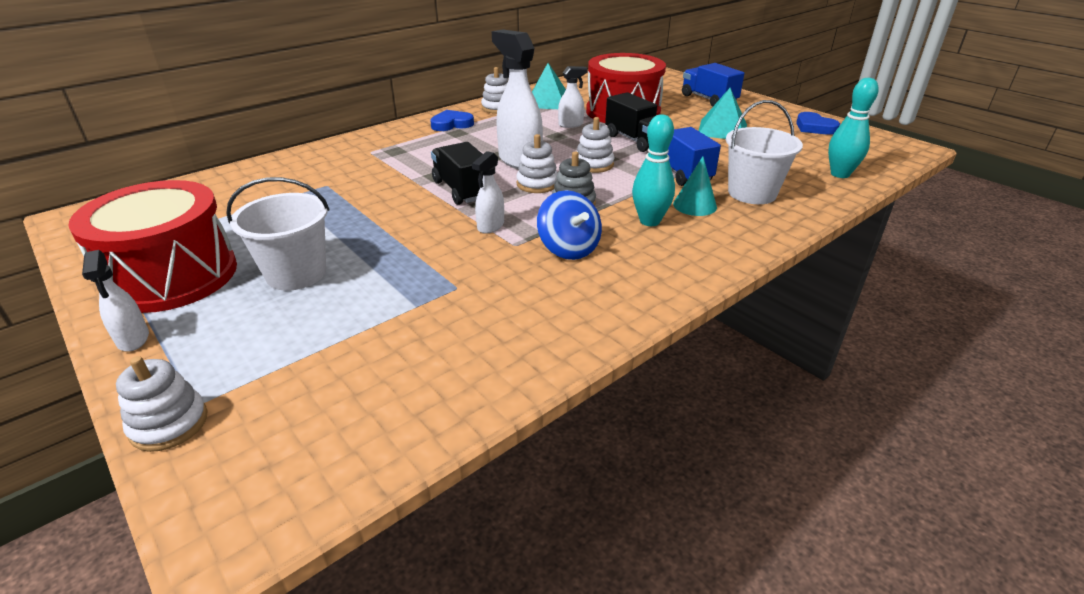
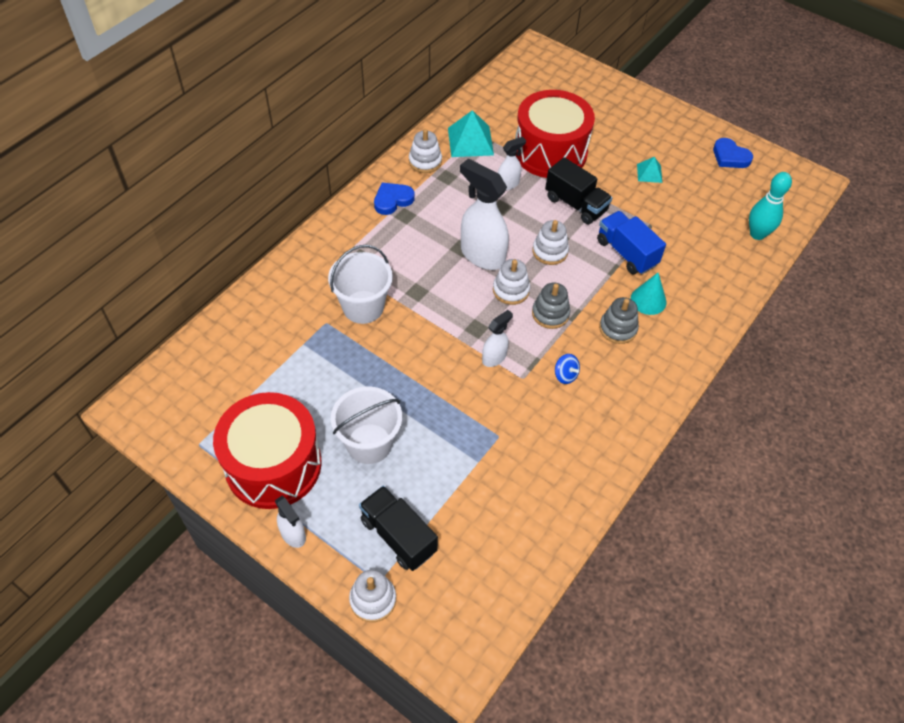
camera: 15 degrees left, 20 degrees up
(462, 190) = (449, 310): black truck -> black truck (398, 536)
(490, 226) = (494, 357): white spray bottle -> white spray bottle turned 150 degrees counterclockwise
(568, 248) = (565, 375): blue spinning top -> blue spinning top, size x0.56
(649, 221) = (618, 328): turquoise bowling pin -> grey stacking toy
(708, 99) = (626, 115): blue truck -> none
(722, 130) = (649, 173): turquoise pyramid -> turquoise pyramid, size x0.56
(752, 193) = (690, 275): white bucket -> white bucket (363, 307)

